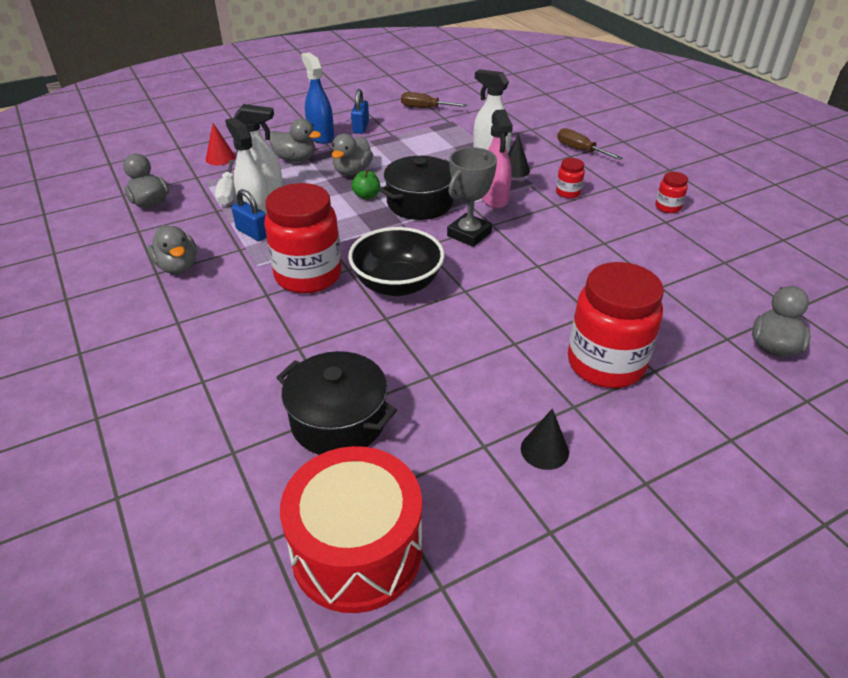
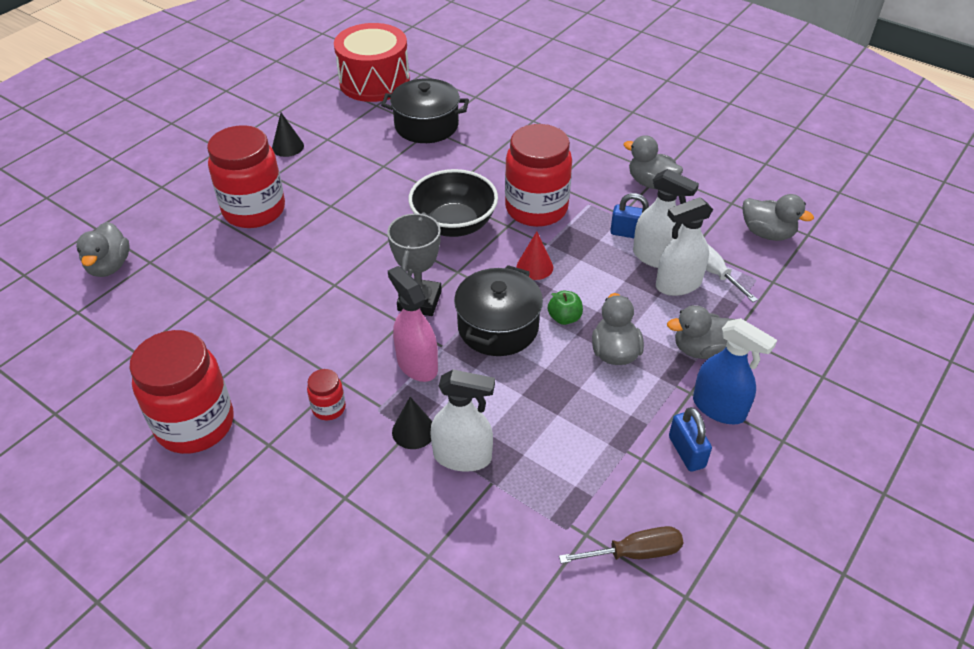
camera: 155 degrees right, 5 degrees up
(220, 158) = (788, 319): red cone -> red cone (534, 267)
(580, 150) = (332, 519): brown screwdriver -> none
(668, 207) = (195, 424): red jar -> red jar, size x2.30

